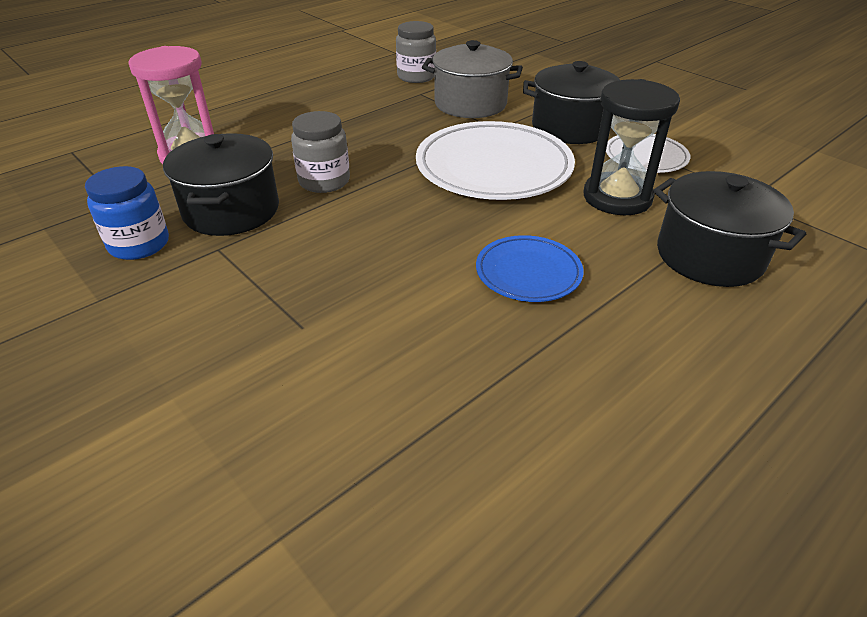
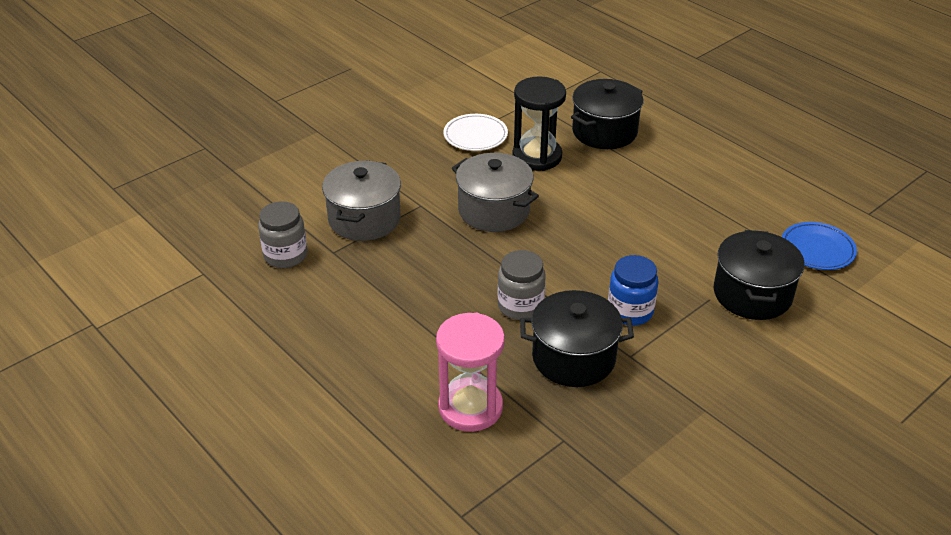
camera: 90 degrees left, 0 degrees up
(139, 244) = (631, 406): blue jar -> blue jar (630, 311)
(493, 168) = (494, 211): white plate -> grey pot
(528, 273) = (634, 203): blue plate -> blue plate (817, 249)
(570, 128) = (421, 165): black pot -> black pot (752, 294)

